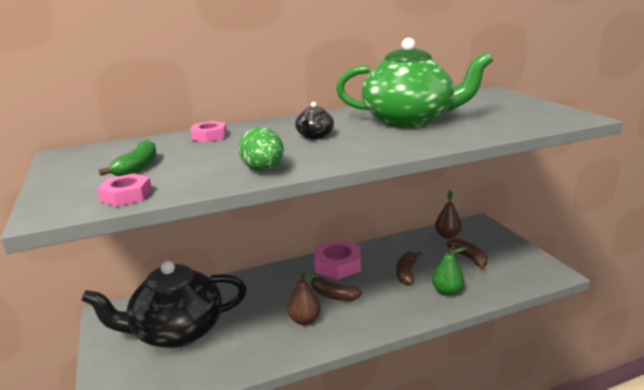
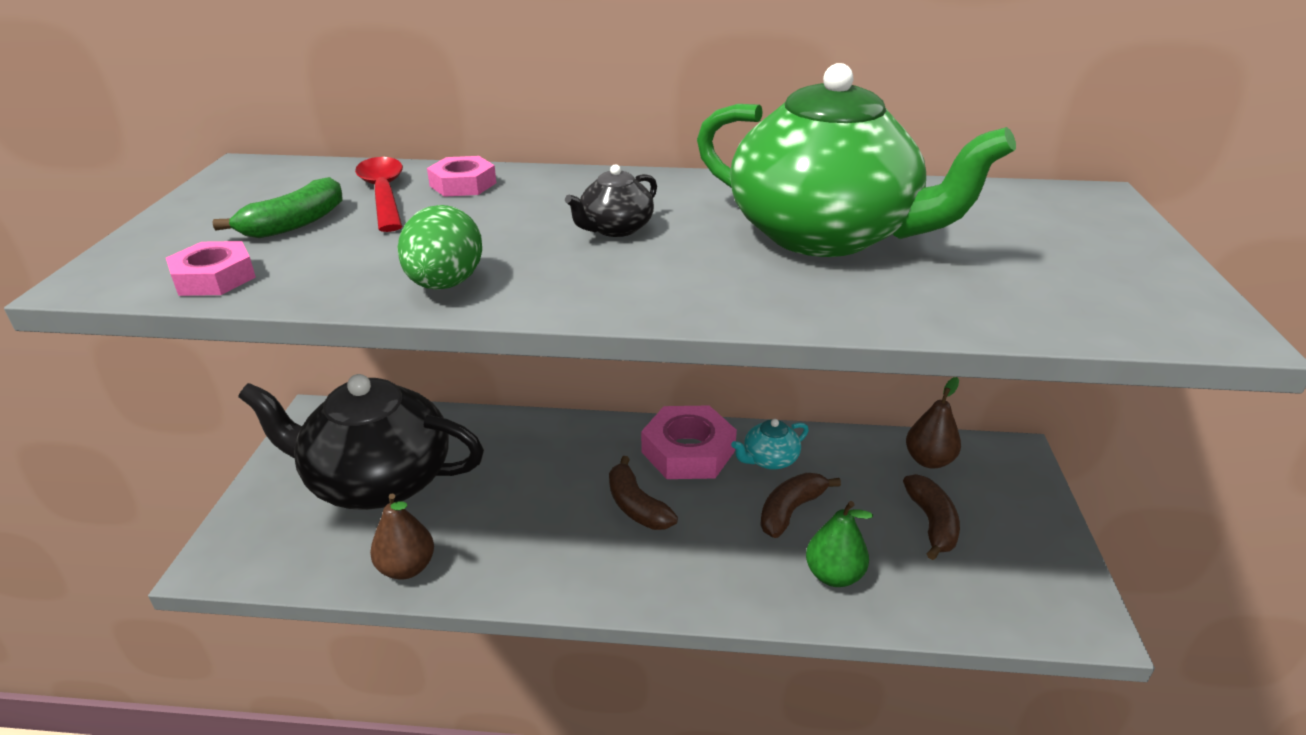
camera: 25 degrees right, 10 degrees up
(171, 147) = (384, 194): none -> red spoon
(304, 320) = (559, 534): brown pear -> brown pear (406, 568)
(379, 256) = (769, 460): none -> turquoise teapot

